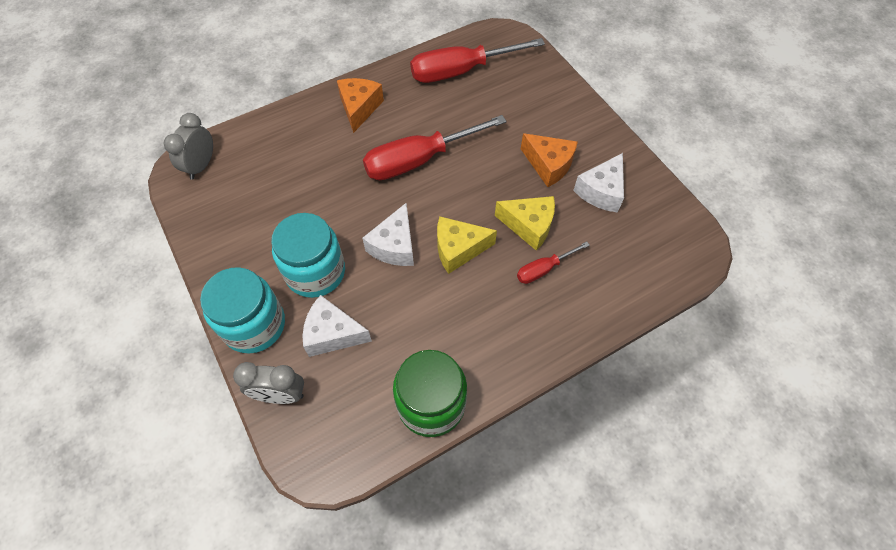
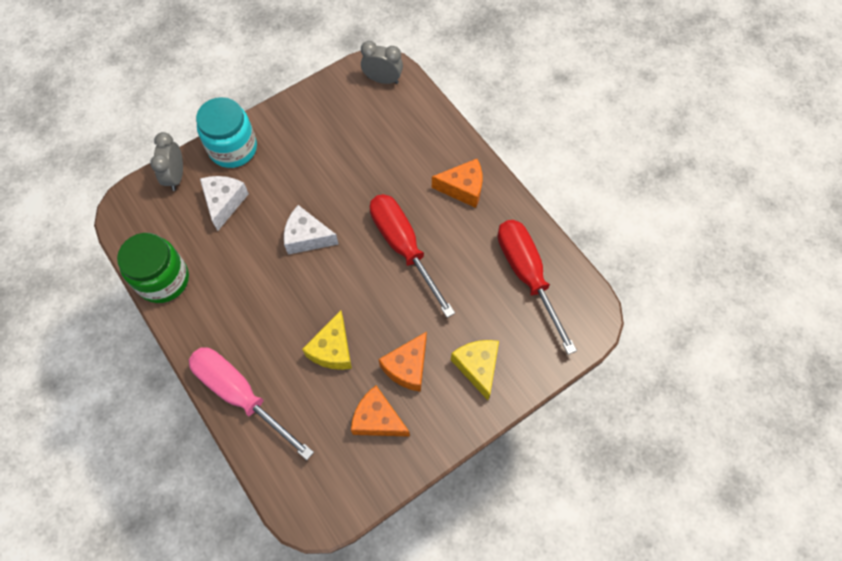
camera: 85 degrees right, 5 degrees up
(315, 272) = (280, 181): turquoise jar -> none
(458, 249) = (305, 289): yellow cheese -> yellow cheese (477, 367)
(543, 269) = (285, 363): red screwdriver -> none
(579, 313) = (240, 395): none -> pink screwdriver
(601, 191) = (377, 419): white cheese -> orange cheese

